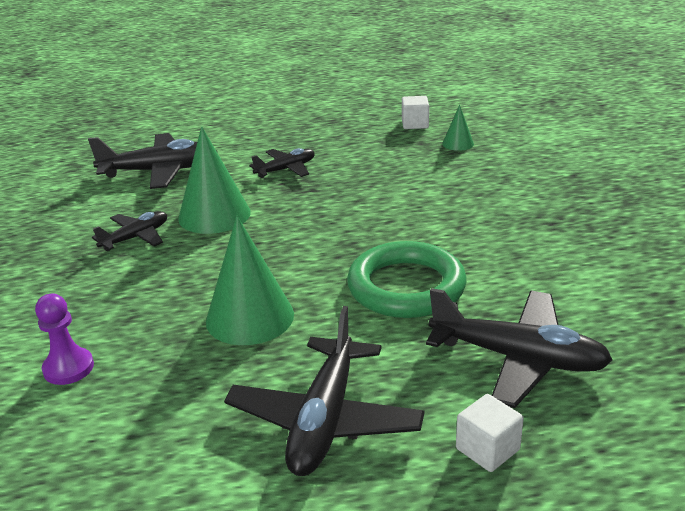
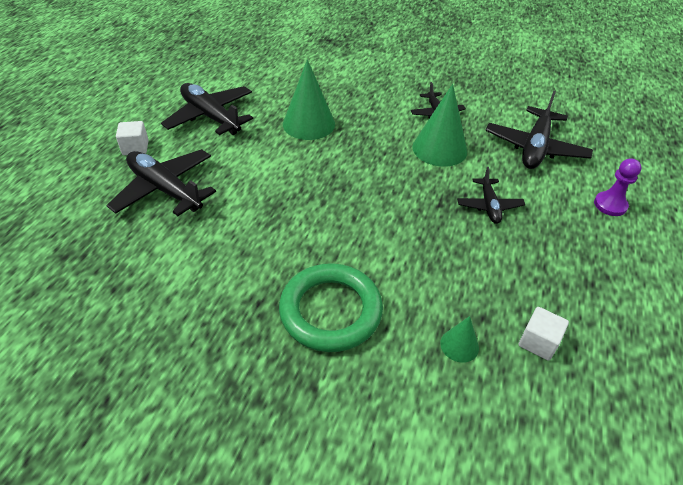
camera: 120 degrees right, 15 degrees up
(68, 368) = (328, 70): purple pawn -> purple pawn (610, 205)
(406, 287) = (270, 185): green ring -> green ring (330, 311)
(518, 358) = (165, 189): black plane -> black plane turned 75 degrees clockwise

